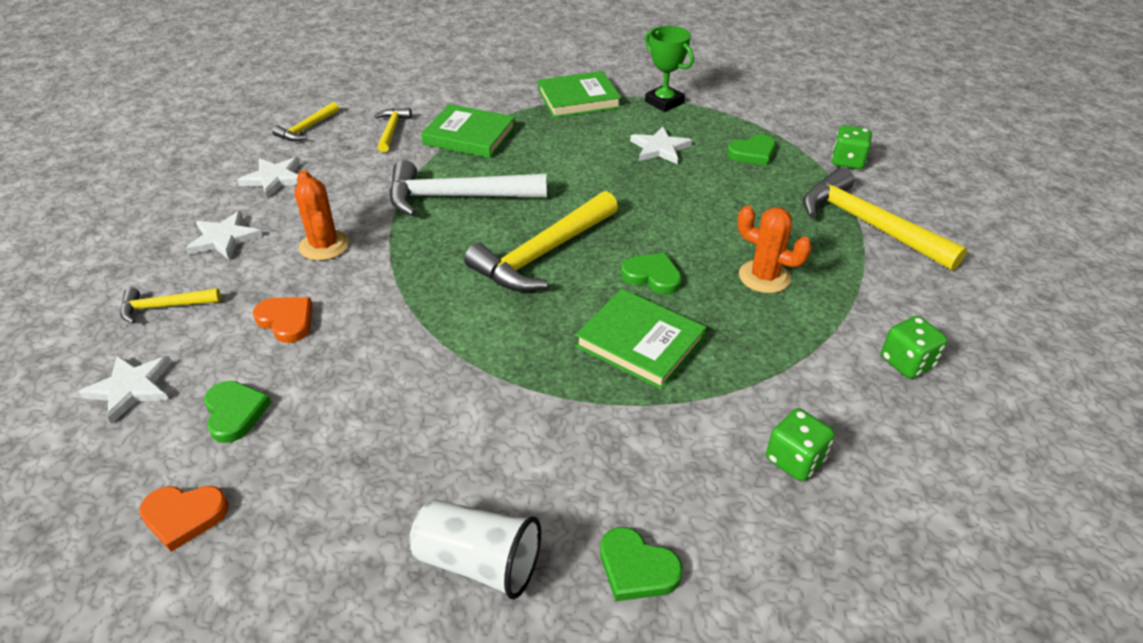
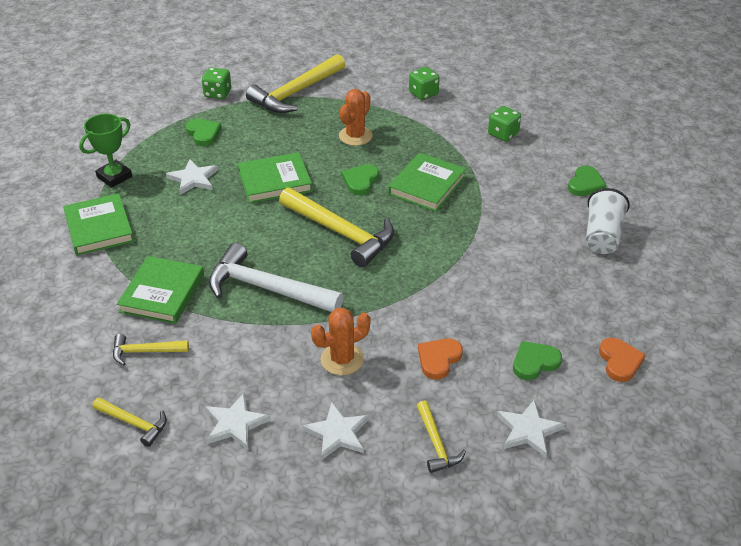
camera: 95 degrees left, 0 degrees up
(456, 197) = (266, 288): white hammer -> white hammer turned 120 degrees clockwise
(654, 204) = (275, 181): none -> green book

